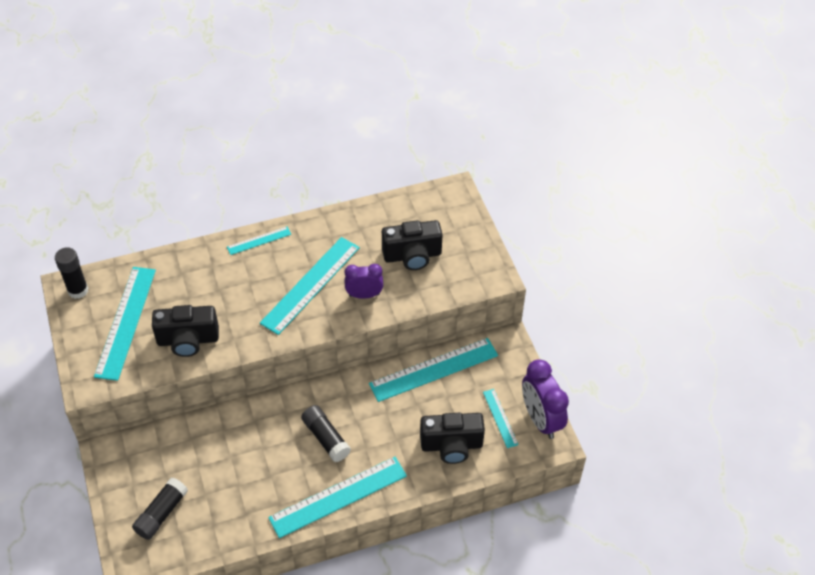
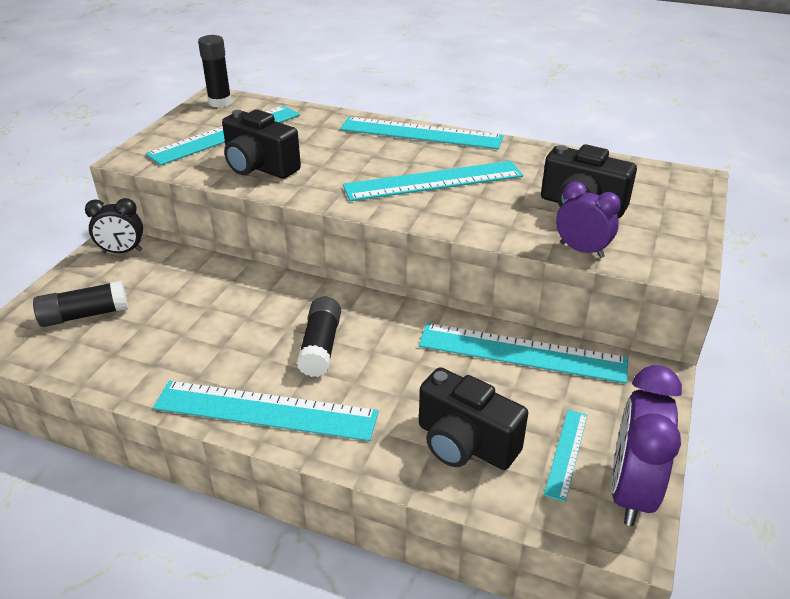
camera: 40 degrees right, 15 degrees down
(121, 454) = (122, 252): none -> black clock
(259, 240) = (421, 133): turquoise ruler -> turquoise ruler, size x2.00
(364, 295) = (484, 212): purple clock -> purple clock (581, 250)

